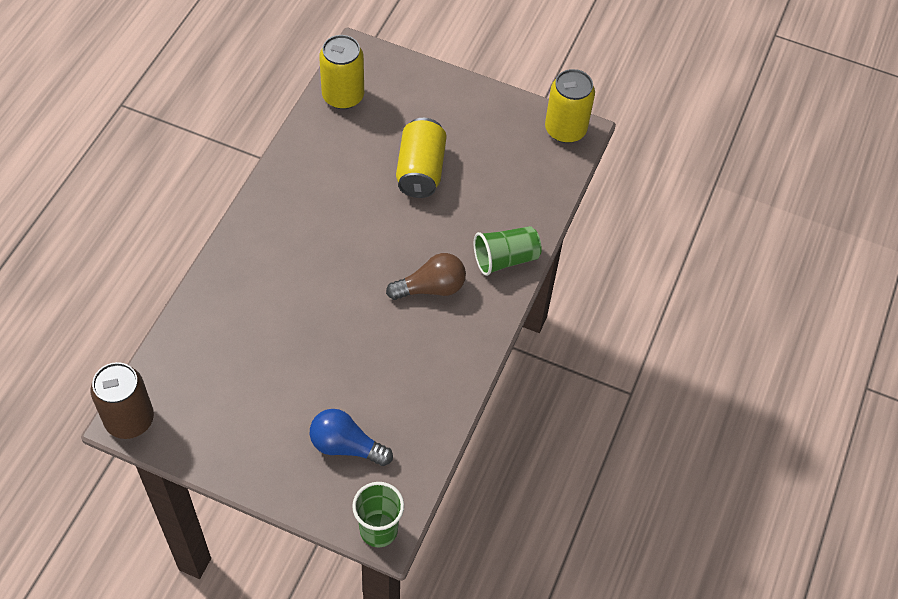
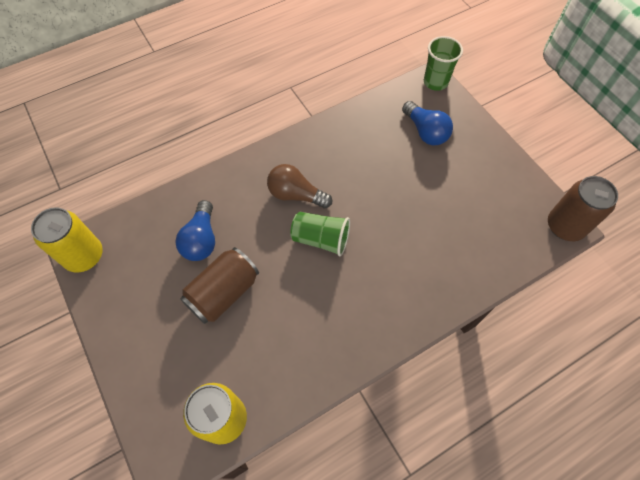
camera: 140 degrees left, 5 degrees up
(420, 170) = (223, 292): yellow can -> brown can
(481, 198) = (201, 239): none -> blue light bulb
(505, 259) = (228, 184): green cup -> green cup (321, 239)

